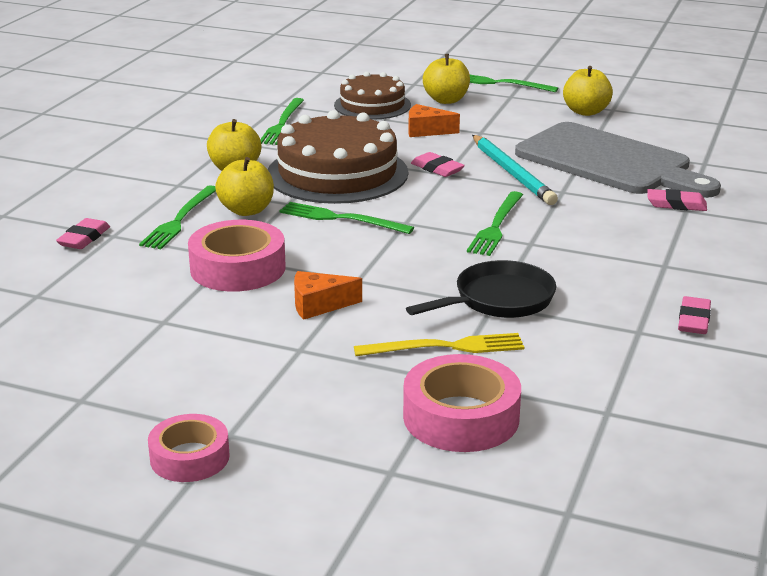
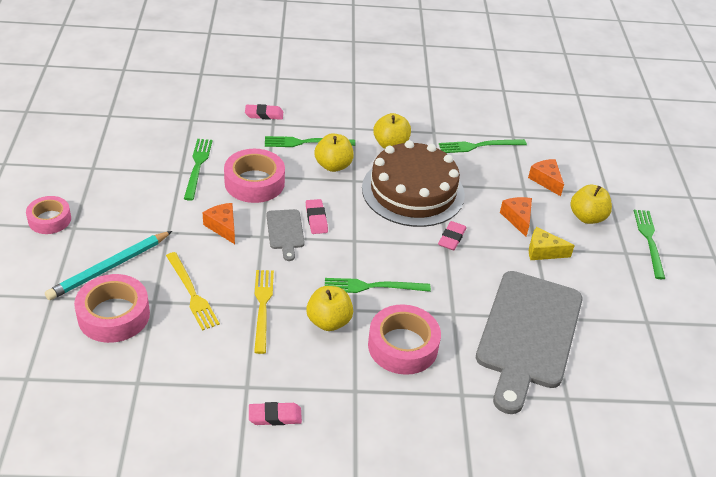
camera: 65 degrees right, 15 degrees up
(341, 219) = (343, 209): green fork -> green fork (197, 166)
(359, 263) = (285, 232): none -> grey cutting board
(372, 105) = (546, 180): brown cake -> orange cheese
(487, 130) = (543, 251): none -> yellow cheese
(498, 300) = (262, 307): black pan -> yellow fork
(512, 173) = (469, 280): turquoise pencil -> turquoise pencil (109, 268)
(585, 112) = (627, 304): yellow apple -> yellow apple (329, 321)
(603, 226) = (402, 346): none -> pink tape
(676, 204) = (468, 387): pink eraser -> pink eraser (316, 219)

